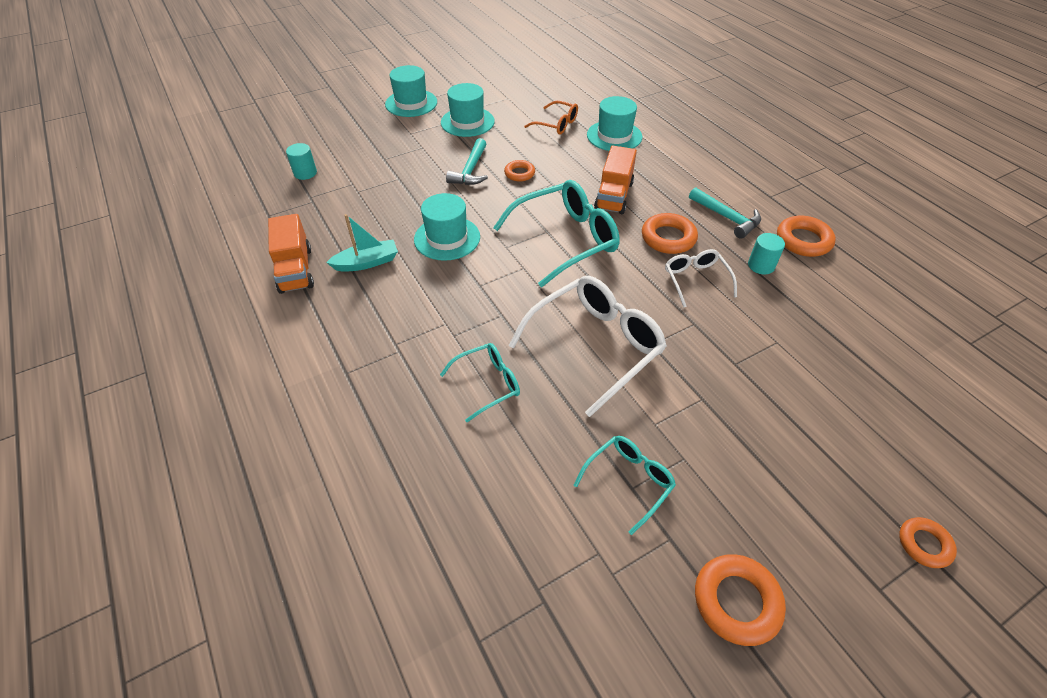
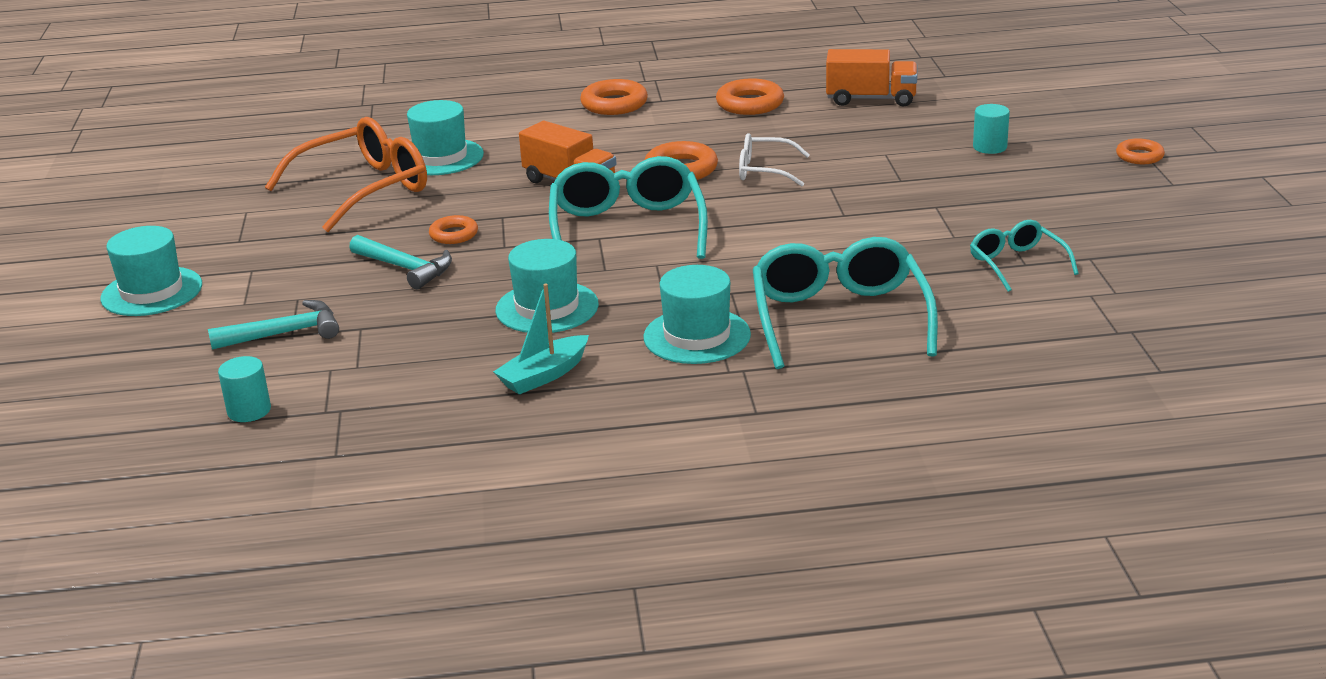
camera: 65 degrees left, 20 degrees down
(295, 270) = (506, 437): orange truck -> orange truck (871, 99)
(367, 262) = (544, 375): turquoise boat -> turquoise boat turned 135 degrees counterclockwise
(467, 122) = (273, 252): turquoise hat -> turquoise hat (697, 336)
(488, 384) = (839, 318): turquoise glasses -> turquoise glasses, size x1.83
(556, 124) = (364, 189): orange glasses -> orange glasses, size x1.83
(595, 345) = (824, 245): white glasses -> none
(727, 218) = (676, 131): turquoise hammer -> turquoise hammer (285, 333)
(736, 601) = (1162, 243): orange ring -> orange ring (614, 104)
(761, 265) = (770, 133): turquoise cylinder -> turquoise cylinder (989, 147)

